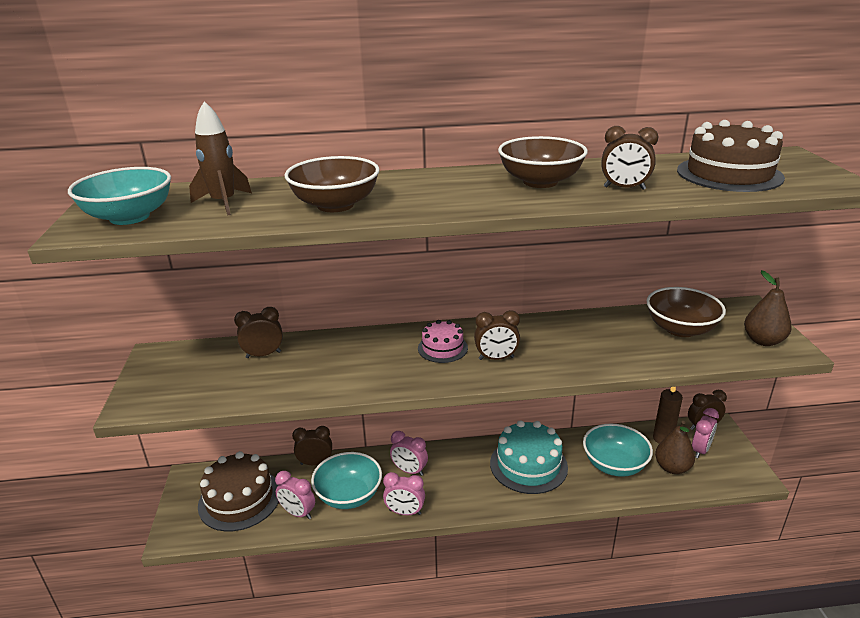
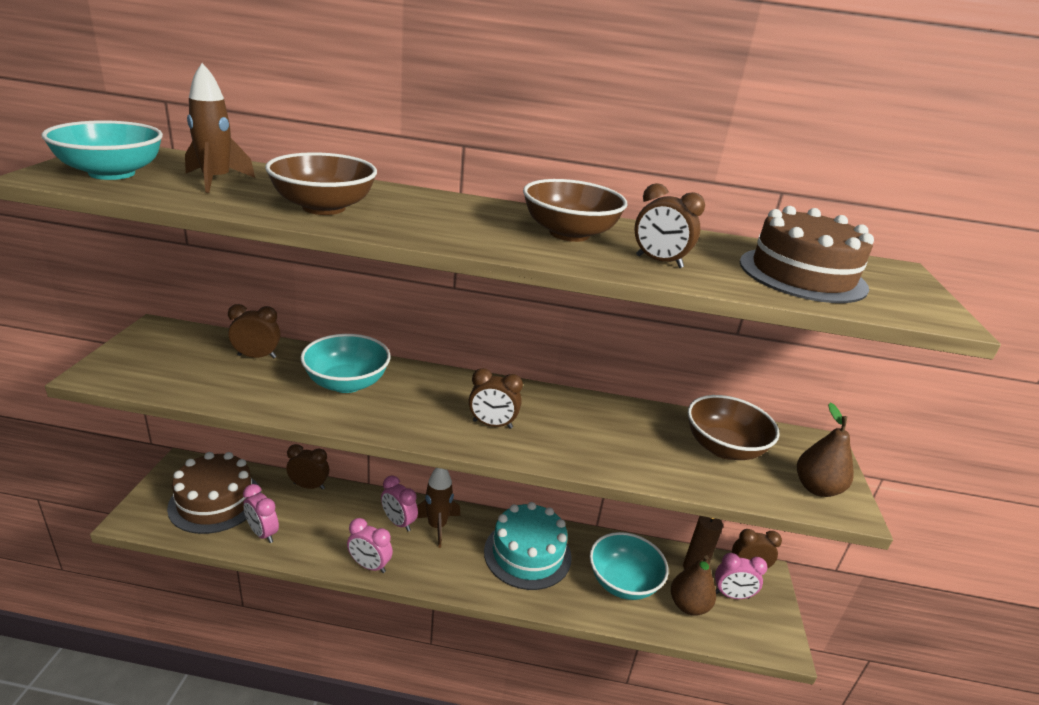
camera: 10 degrees right, 0 degrees up
(349, 495) = (323, 530): turquoise bowl -> turquoise bowl (346, 383)
(442, 348) = (442, 398): pink cake -> none
(443, 464) = (437, 526): none -> brown rocket
(700, 450) = (732, 595): pink clock -> pink clock turned 45 degrees clockwise

